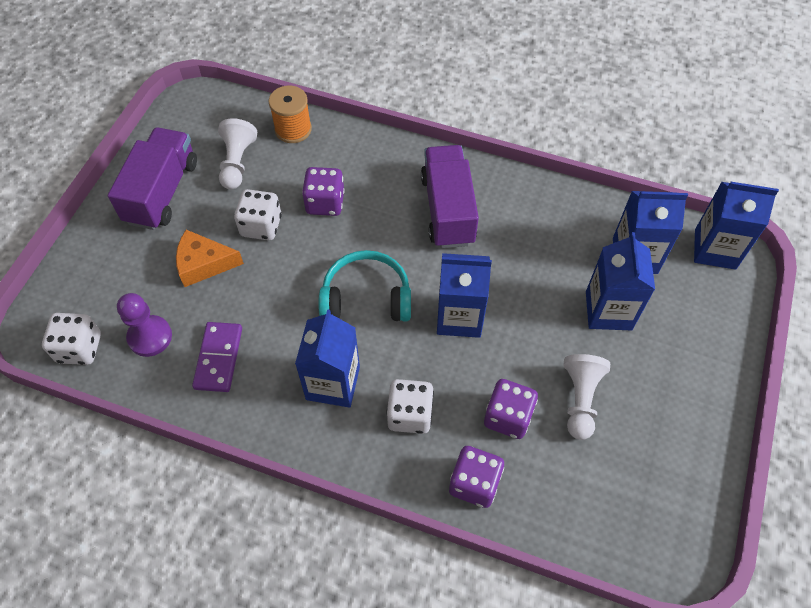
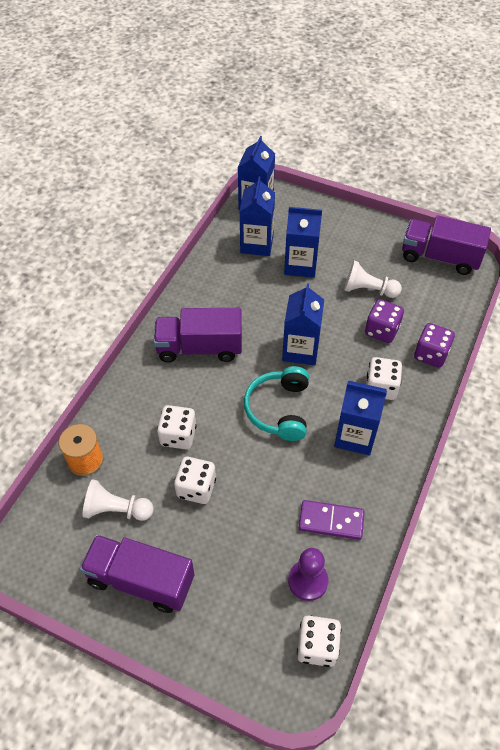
camera: 85 degrees left, 5 degrees down
(204, 264) = (233, 537): orange cheese -> none
(325, 203) = (178, 436): purple dice -> white dice
(673, 508) = (440, 257): none -> purple truck

